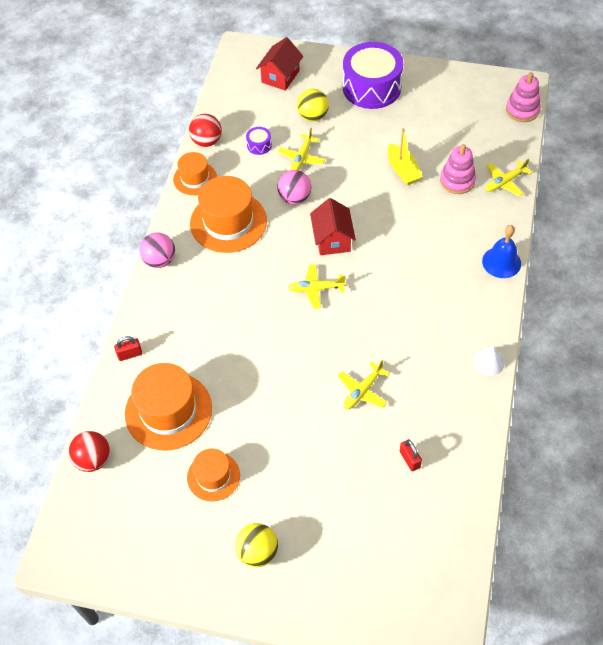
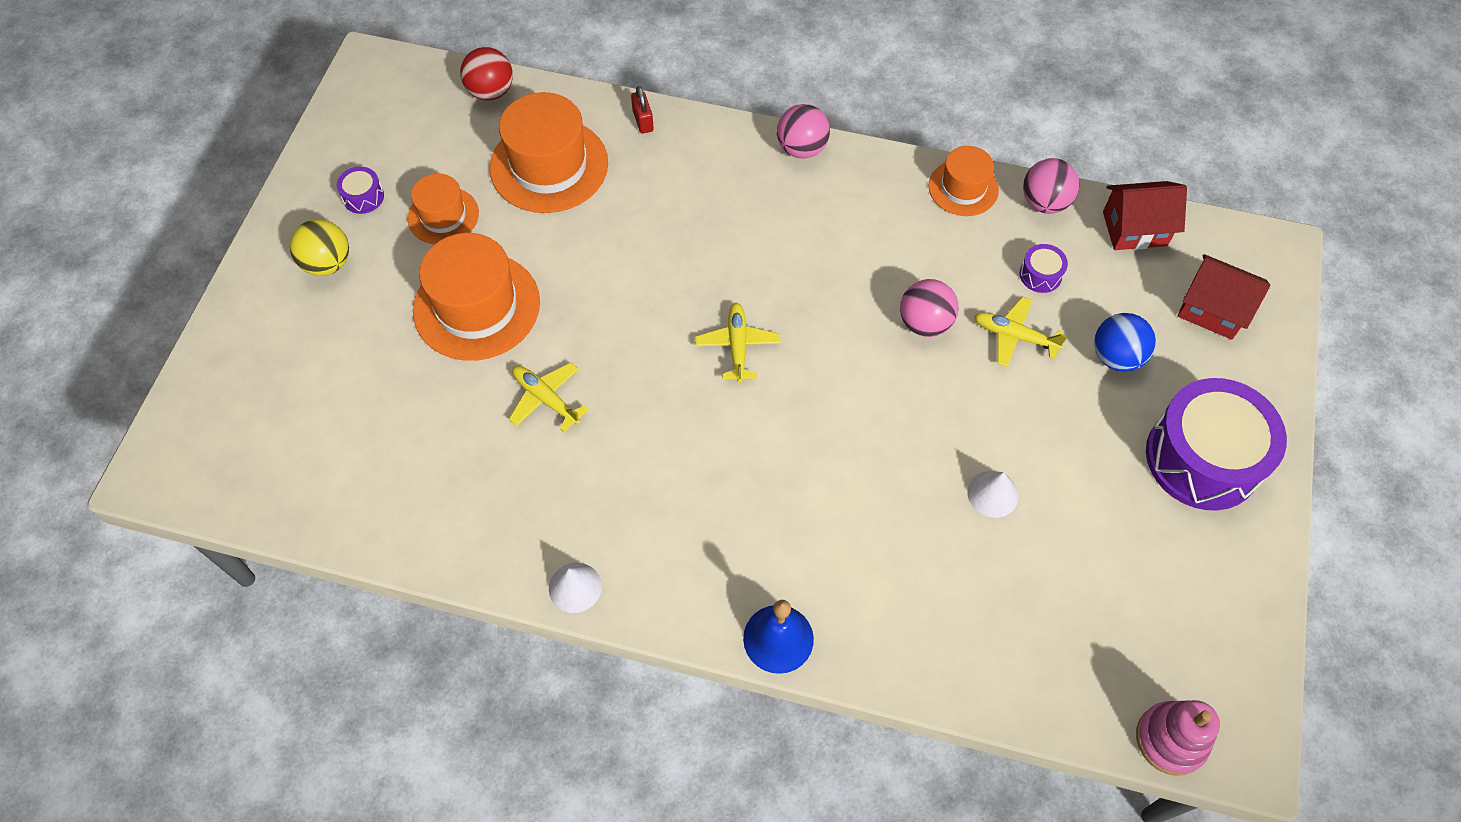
camera: 90 degrees right, 5 degrees up
(194, 537) = (363, 197): none -> purple drum
(207, 141) = (1044, 202): red ball -> pink ball
(228, 222) = (874, 232): orange hat -> orange hat (477, 306)
(312, 116) = (1116, 357): yellow ball -> blue ball
(332, 239) = (836, 373): red house -> red house (1134, 228)
(402, 170) = (992, 494): yellow boat -> white cone
(409, 459) = (423, 453): red padlock -> none
(457, 181) = (970, 586): pink stacking toy -> none
(504, 182) = (969, 673): yellow plane -> none

